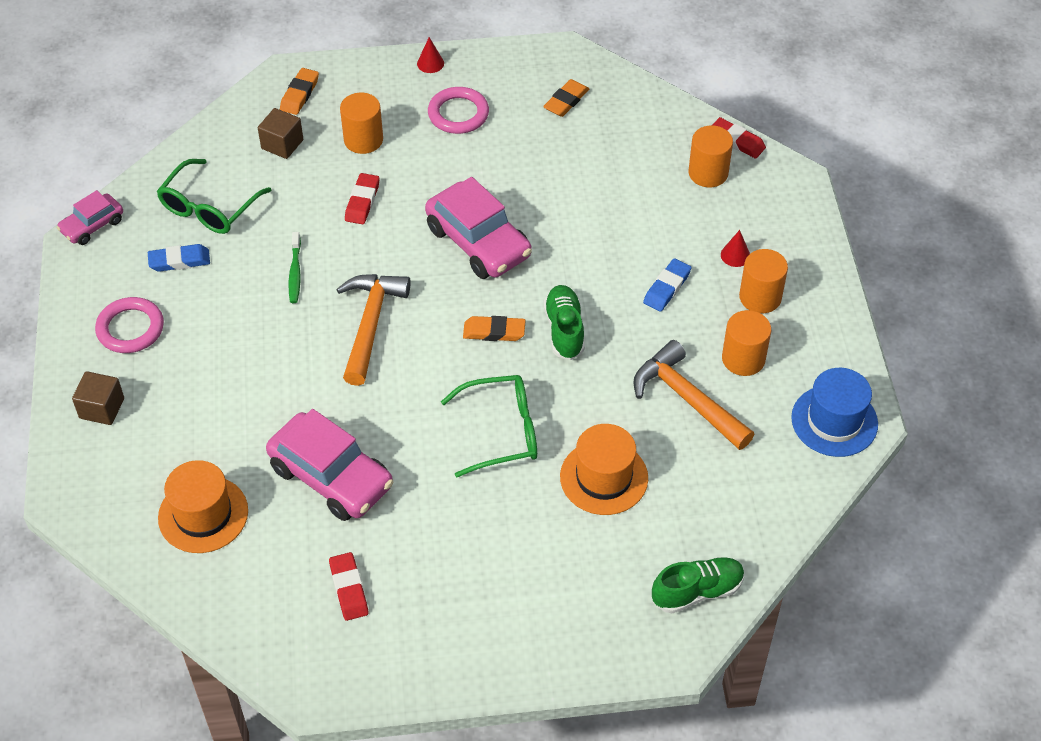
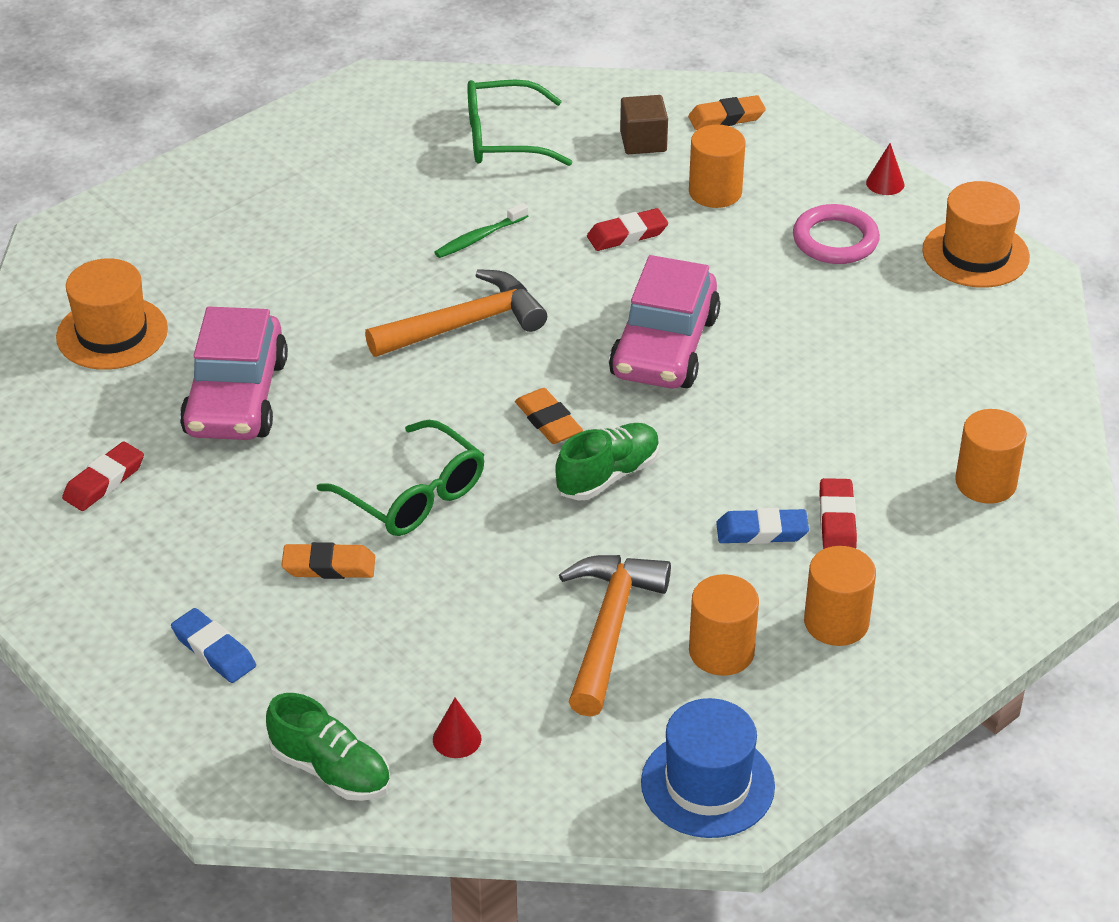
camera: 55 degrees right, 10 degrees down
(92, 225) = (400, 80): pink car -> none
(102, 408) = (182, 202): brown cube -> none
(130, 328) = (296, 169): pink ring -> none
(179, 261) = (414, 155): blue eraser -> blue eraser (214, 650)
(566, 101) = (957, 311): orange eraser -> orange eraser (329, 566)
(604, 477) = (425, 610): orange hat -> orange hat (975, 254)
(735, 255) = (879, 568): red cone -> red cone (457, 739)
(737, 141) = (1069, 484): red eraser -> red eraser (837, 520)

